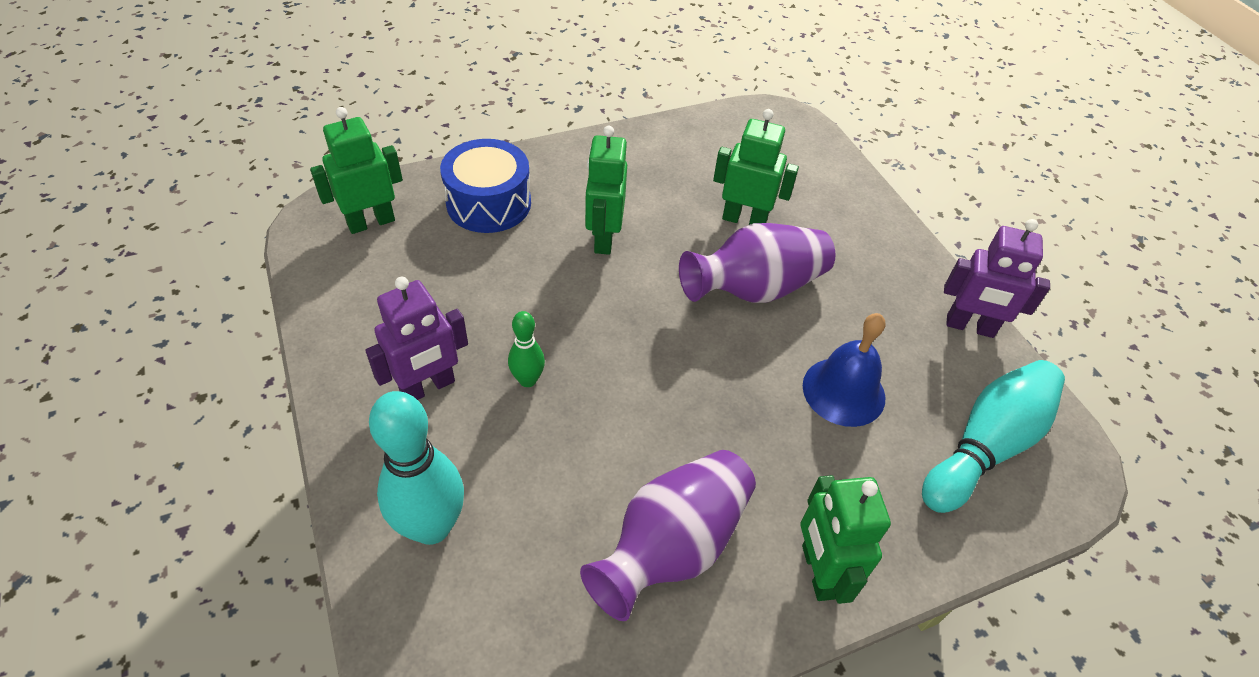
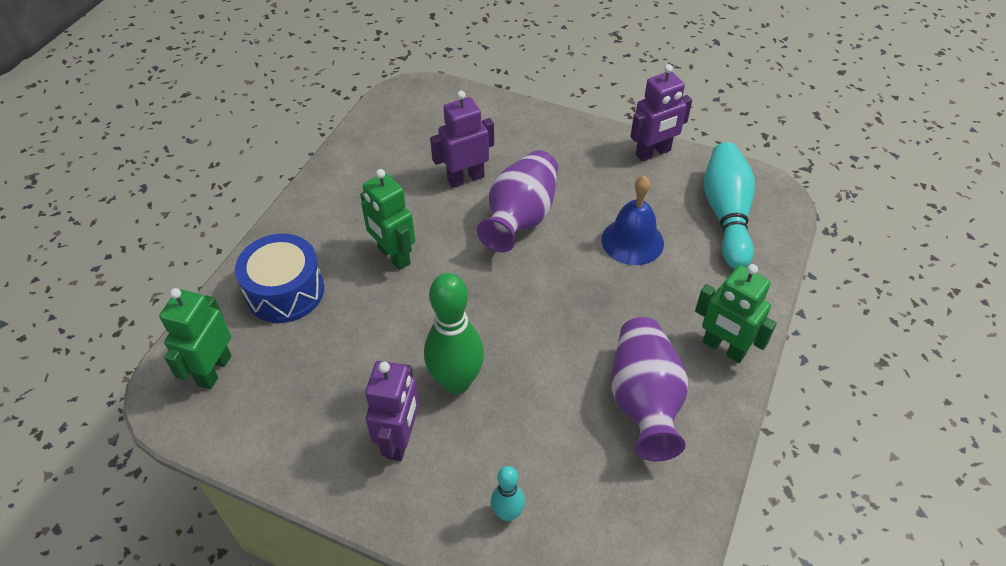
camera: 40 degrees left, 0 degrees up
(431, 527) = (507, 513): turquoise bowling pin -> turquoise bowling pin, size x0.52
(527, 380) = (456, 382): green bowling pin -> green bowling pin, size x1.92
(744, 220) = (465, 178): green robot -> purple robot

